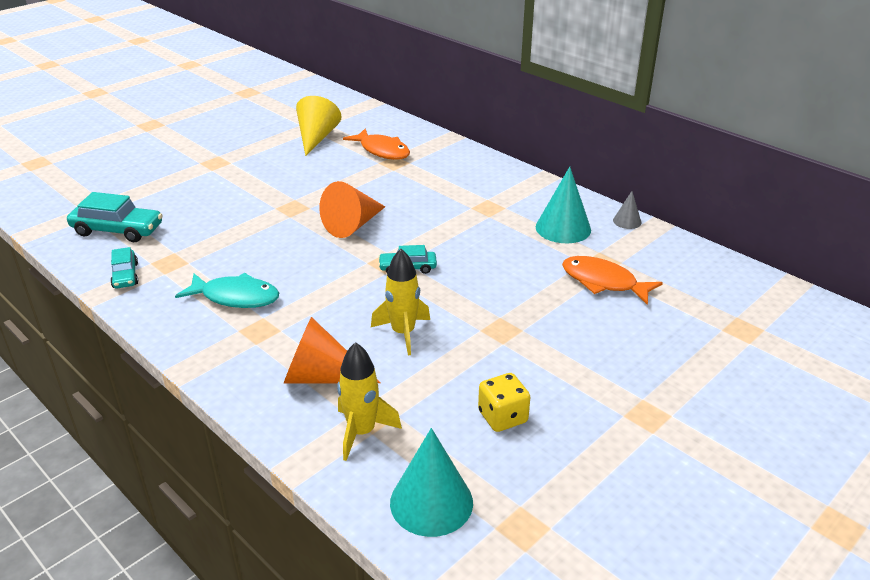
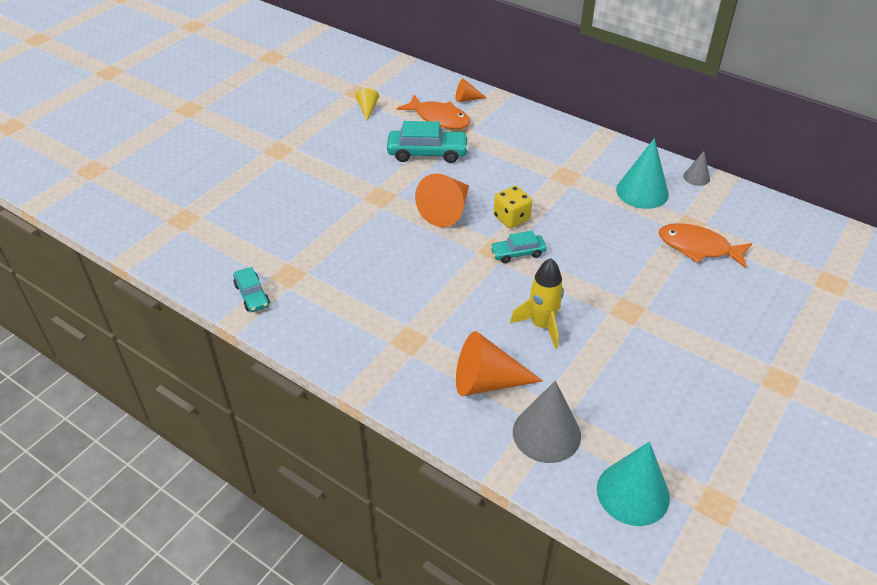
camera: 10 degrees left, 10 degrees up
(117, 230) = (218, 243): turquoise car -> turquoise car (427, 153)
(235, 297) = (370, 306): turquoise fish -> none
(316, 138) = (367, 109): yellow cone -> yellow cone, size x0.52
(362, 432) = (546, 433): yellow rocket -> grey cone
(417, 138) = (467, 99): none -> orange cone
(502, 417) = (661, 400): yellow dice -> yellow dice (511, 218)

